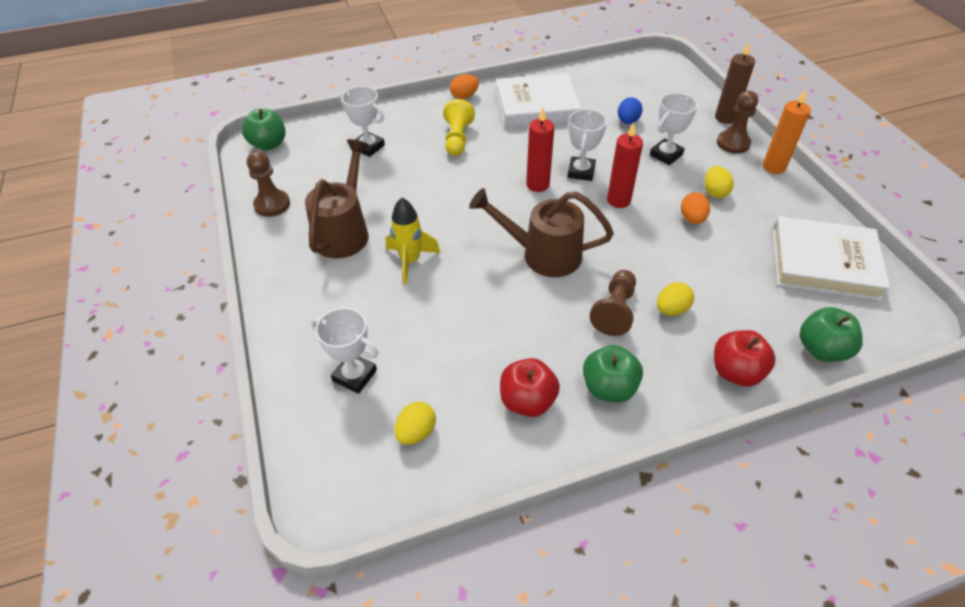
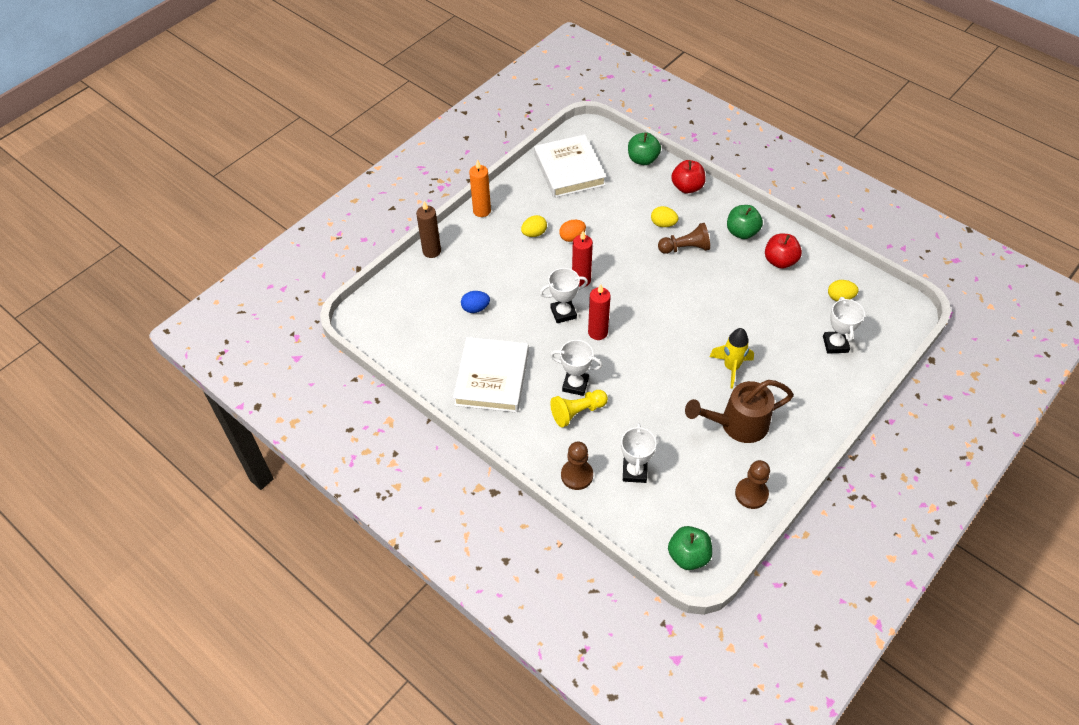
camera: 120 degrees left, 5 degrees up
(464, 96) = (511, 440): orange egg -> none
(536, 106) = (492, 378): white book -> white book turned 45 degrees clockwise
(542, 254) = (667, 300): brown watering can -> none
(666, 155) = (507, 271): white trophy -> white trophy (575, 385)
(733, 143) = (465, 238): brown pawn -> brown pawn (577, 475)

